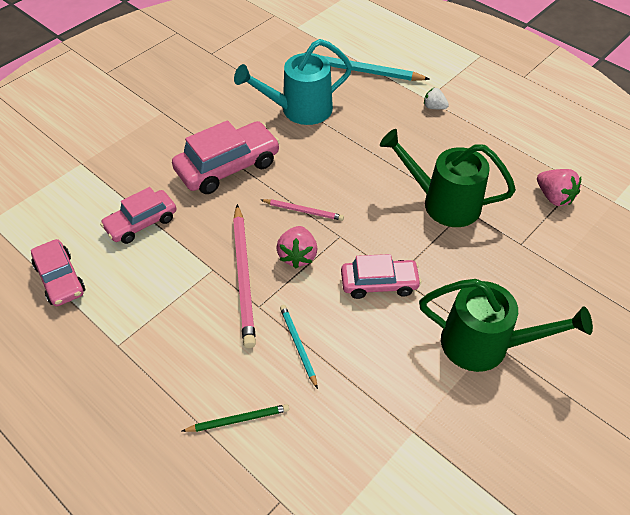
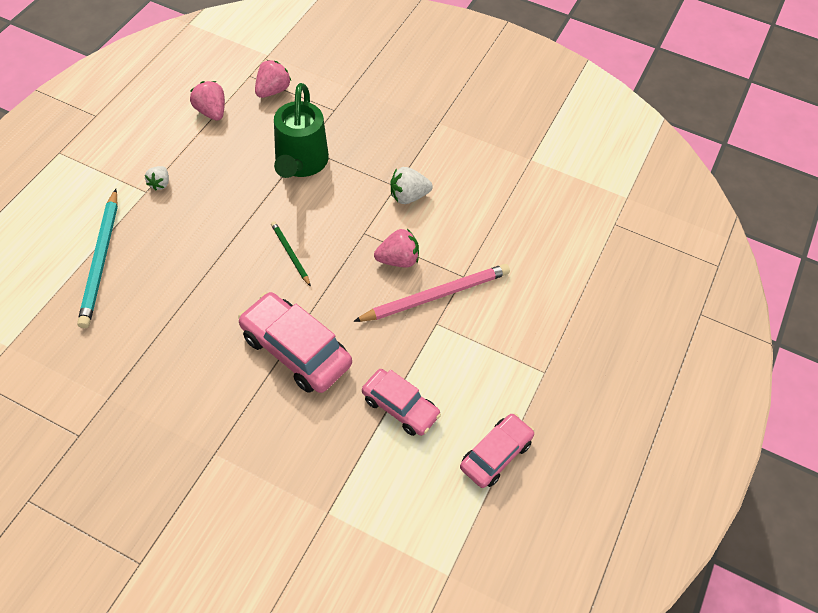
camera: 110 degrees left, 5 degrees up
(238, 419) = (569, 263): green pencil -> green pencil (290, 254)
(298, 345) = (490, 239): turquoise pencil -> none
(299, 110) = (185, 305): turquoise watering can -> none
(303, 211) = (341, 267): pink pencil -> none
(379, 283) = (408, 196): pink car -> white strawberry
(485, 345) = (443, 125): green watering can -> none
(524, 148) = (211, 112): none -> pink strawberry

